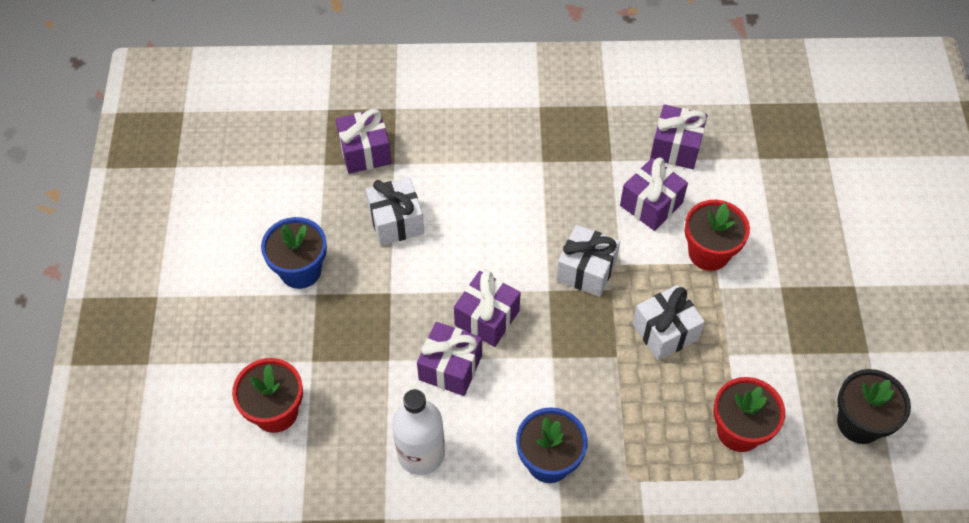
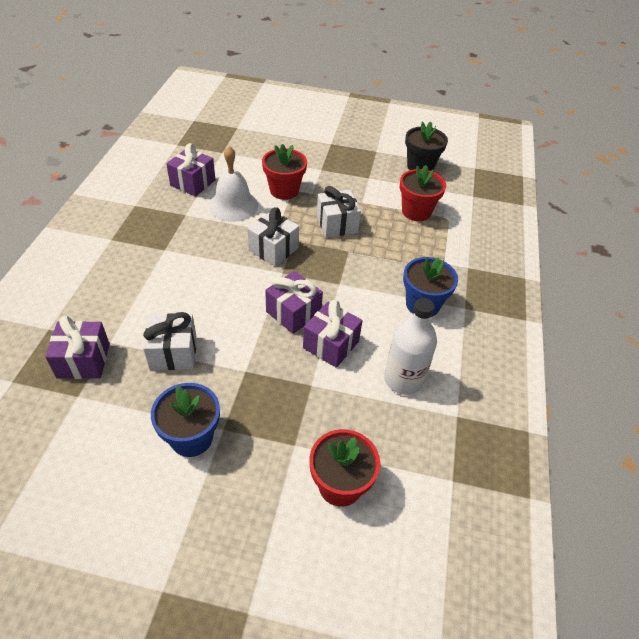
camera: 80 degrees left, 10 degrees down
(651, 204) = (233, 205): purple gift -> white bell

